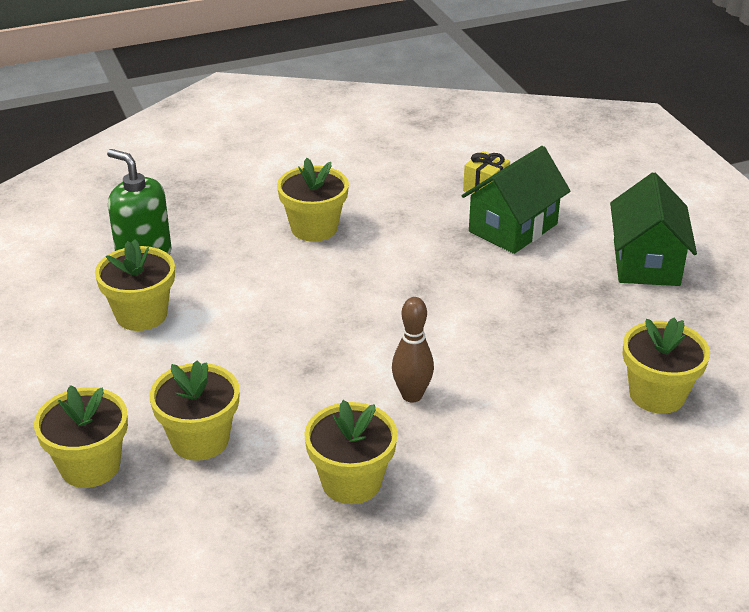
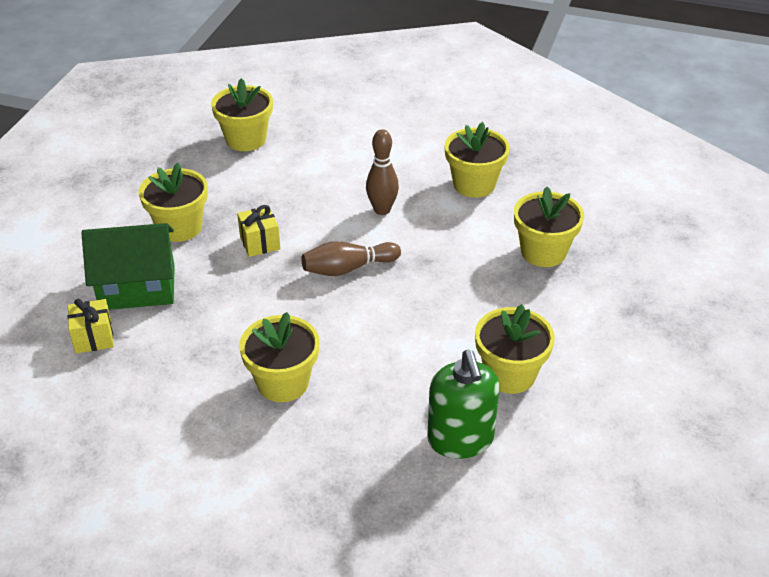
camera: 140 degrees left, 5 degrees up
(90, 466) = (628, 272): yellow flower pot -> yellow flower pot (179, 227)
(371, 325) = (348, 268): none -> brown bowling pin
(476, 305) = (260, 243): none -> yellow gift
(646, 262) = (104, 209): green house -> none

